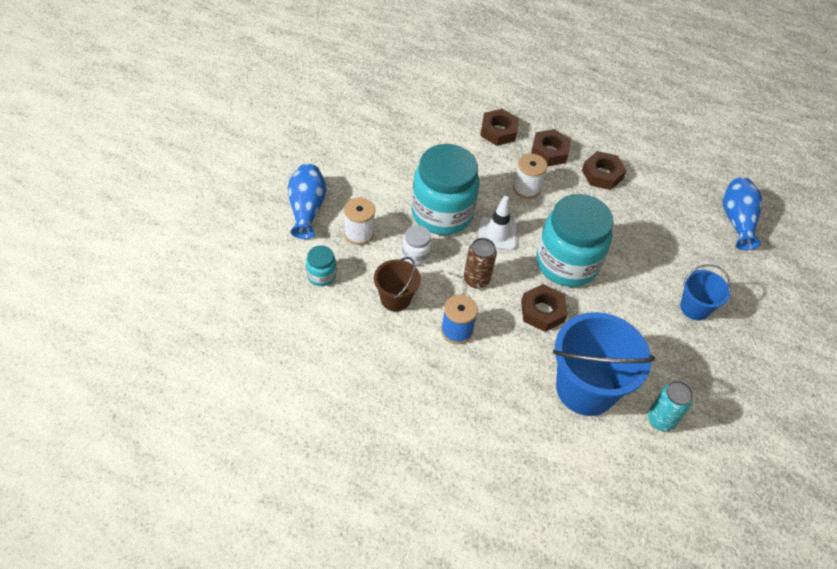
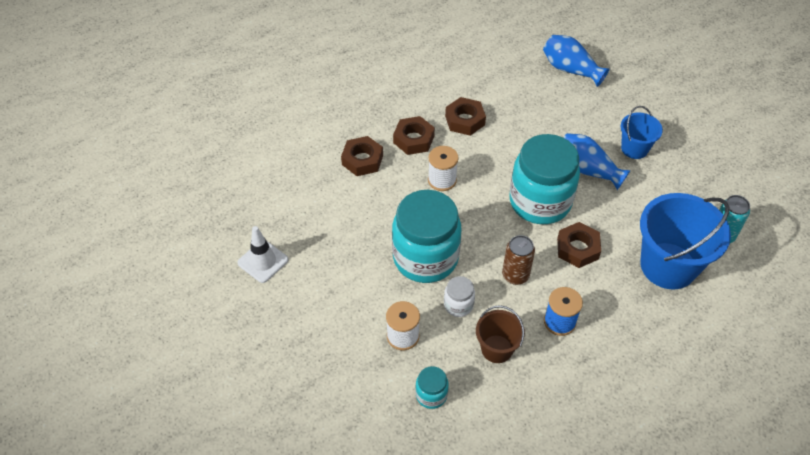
camera: 50 degrees left, 0 degrees up
(306, 209) = (342, 364): blue vase -> blue vase (586, 170)
(497, 234) = (476, 230): white traffic cone -> white traffic cone (263, 261)

